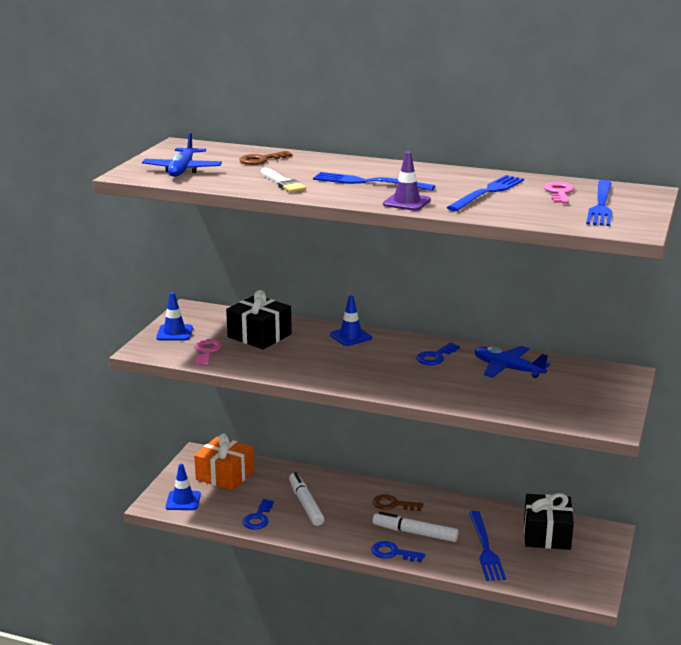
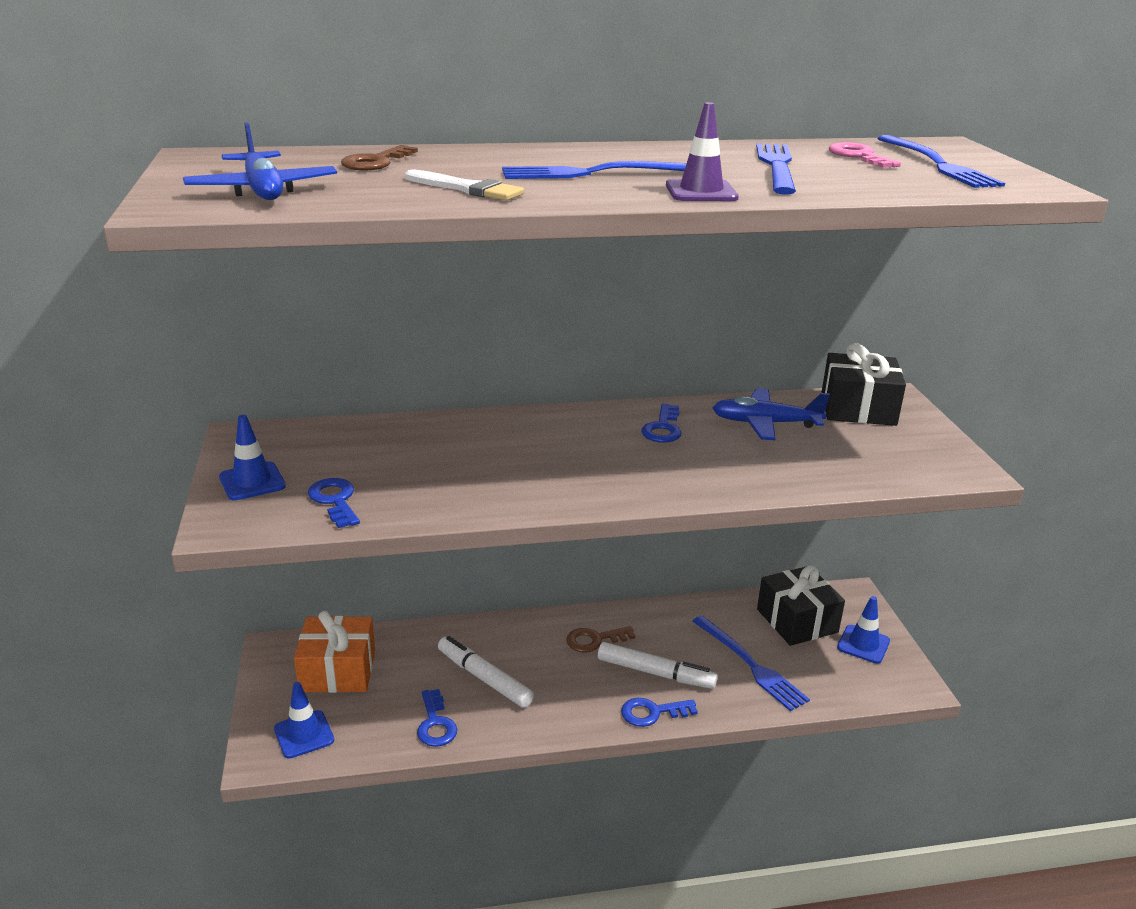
camera: 30 degrees left, 5 degrees up
(207, 351) = (335, 500): pink key -> blue key
(259, 335) = (392, 454): black gift -> black gift (858, 408)
(350, 336) = (523, 425): blue traffic cone -> blue traffic cone (863, 644)
(415, 533) = (655, 673): white marker -> white marker turned 150 degrees counterclockwise

